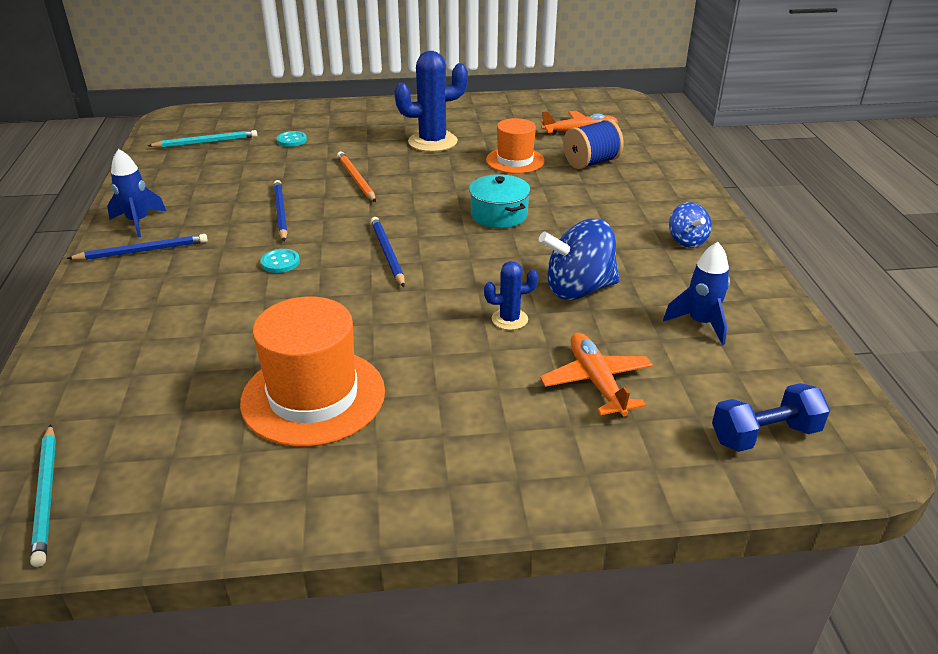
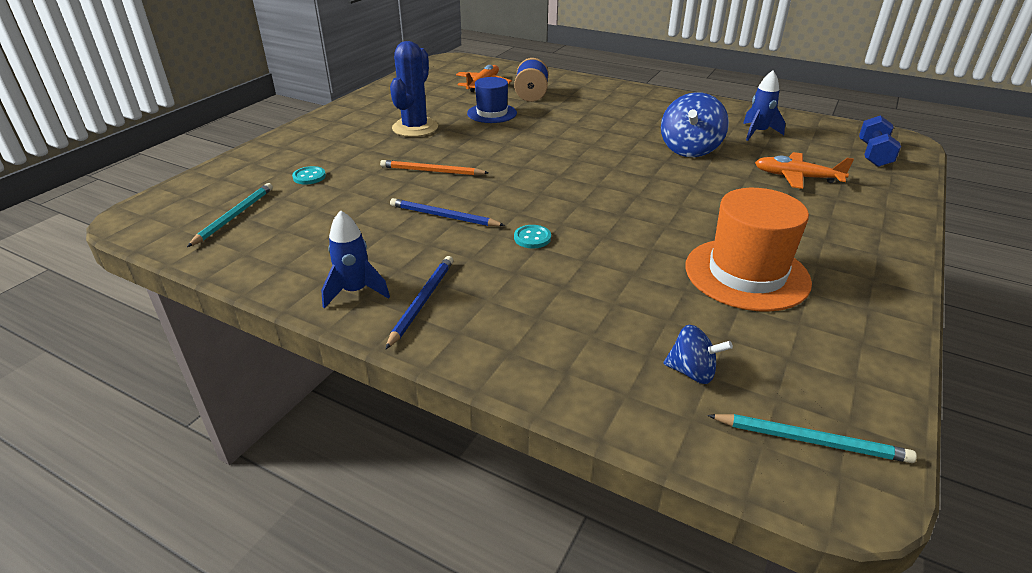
camera: 55 degrees left, 0 degrees up
(387, 253) = (571, 193): blue pencil -> none
(499, 215) = (564, 142): turquoise pot -> none
(509, 319) = (706, 179): blue cactus -> none
(515, 160) = (492, 113): orange hat -> blue hat
(687, 241) = (665, 106): blue spinning top -> blue spinning top (692, 372)

